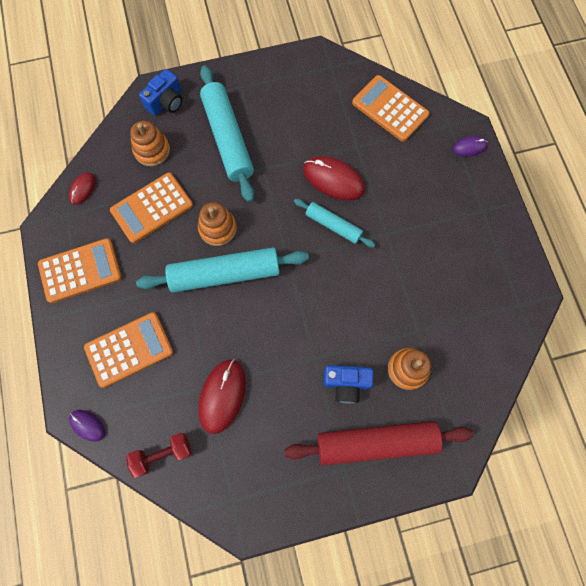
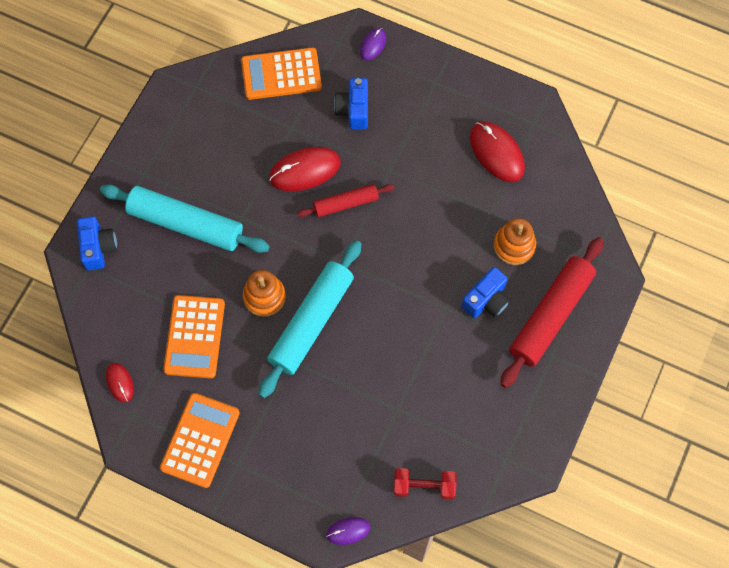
camera: 50 degrees left, 5 degrees down
(129, 349) = (310, 450): orange calculator -> none
(152, 150) = (137, 295): orange stacking toy -> none
(162, 454) = (424, 486): red dumbbell -> red dumbbell turned 75 degrees clockwise
(222, 396) = (415, 403): red mouse -> red mouse (496, 153)
(333, 225) = (346, 204): turquoise rolling pin -> red rolling pin
(408, 174) = (353, 110): none -> blue camera

